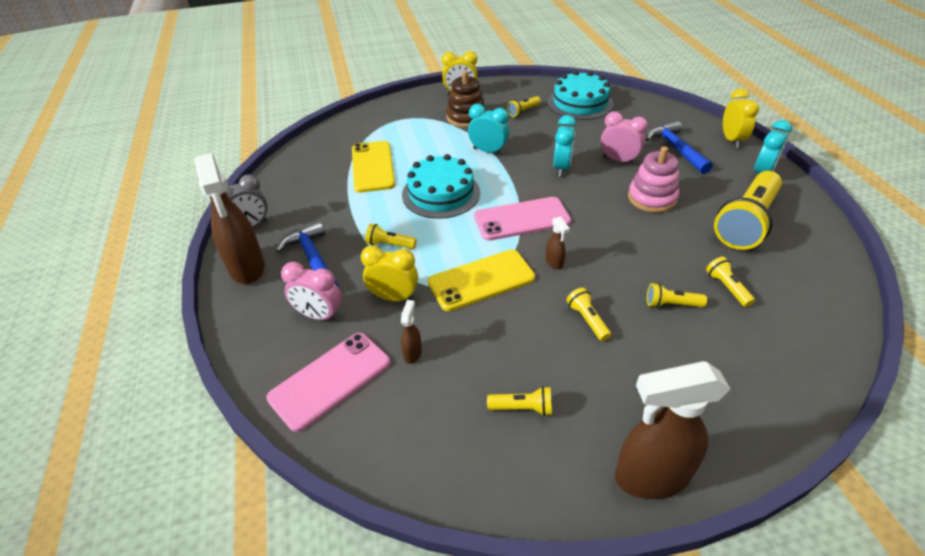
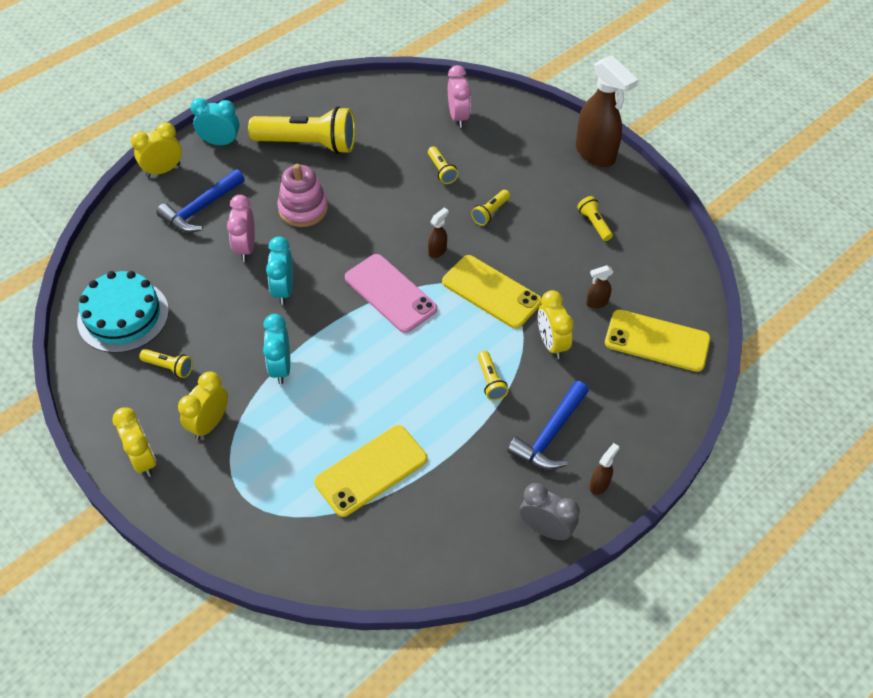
camera: 120 degrees left, 10 degrees up
(247, 268) = (599, 484): brown spray bottle -> brown spray bottle, size x0.43
(319, 315) = (608, 386): pink clock -> pink clock (458, 117)
(330, 380) = (657, 341): pink phone -> yellow phone
(441, 193) = (386, 377): turquoise cake -> none
(466, 117) = (209, 423): brown stacking toy -> yellow clock
(561, 168) = (283, 290): turquoise clock -> turquoise clock turned 75 degrees counterclockwise
(727, 287) = (402, 144): yellow flashlight -> none

